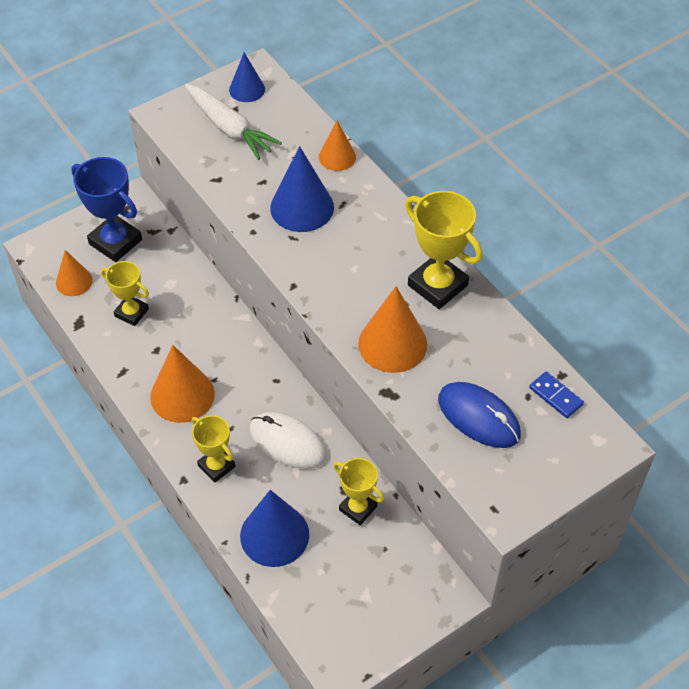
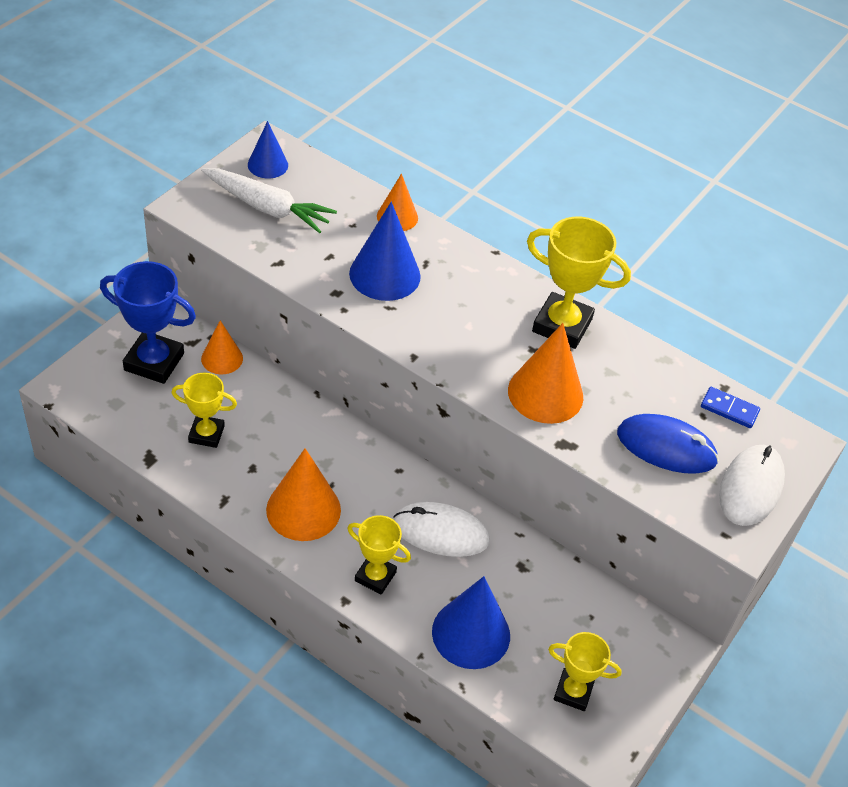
camera: 25 degrees left, 5 degrees down
(74, 281) = (124, 414): orange cone -> orange cone (222, 358)
(358, 508) = (545, 582): yellow trophy -> yellow trophy (573, 692)
(539, 472) = (750, 487): none -> white mouse

